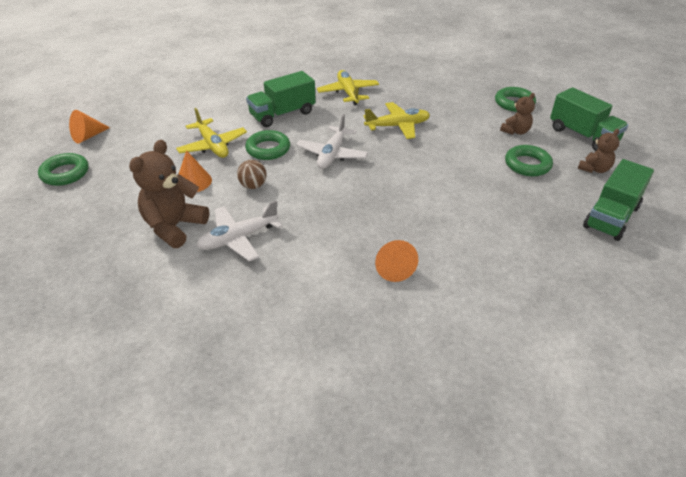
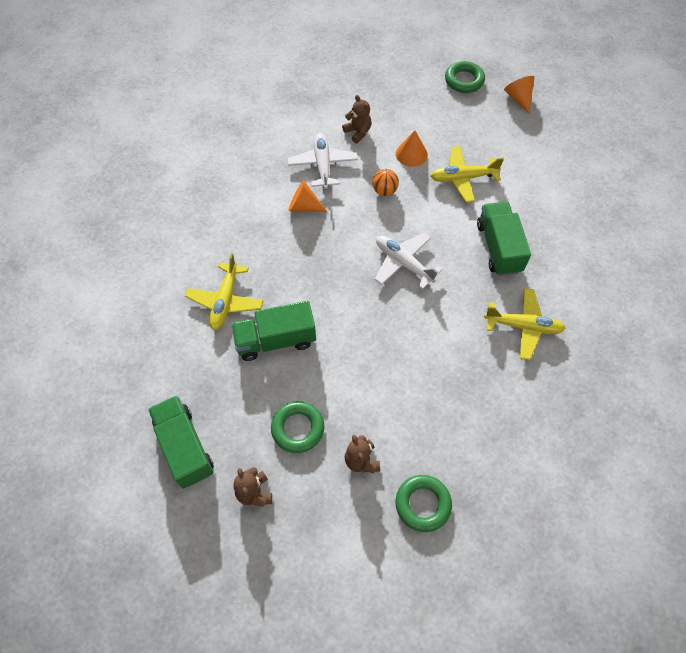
camera: 115 degrees right, 20 degrees up
(174, 227) = (358, 132): brown teddy bear -> brown teddy bear, size x0.57
(253, 186) = (384, 191): brown ball -> orange ball
(268, 149) = (437, 217): green ring -> none
(393, 268) = (234, 245): orange cone -> orange cone (304, 206)
(397, 126) = (428, 343): yellow plane -> yellow plane (225, 301)
(582, 136) = (316, 533): green truck -> green truck (276, 340)

